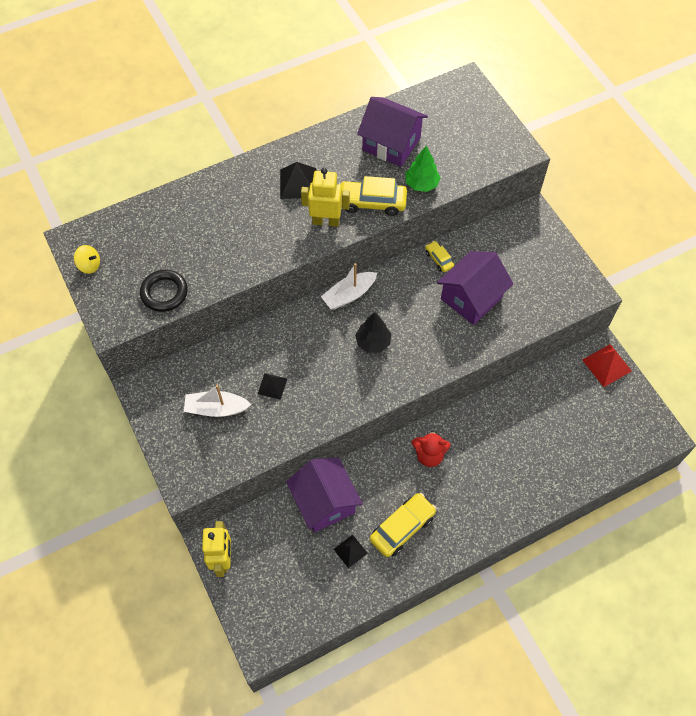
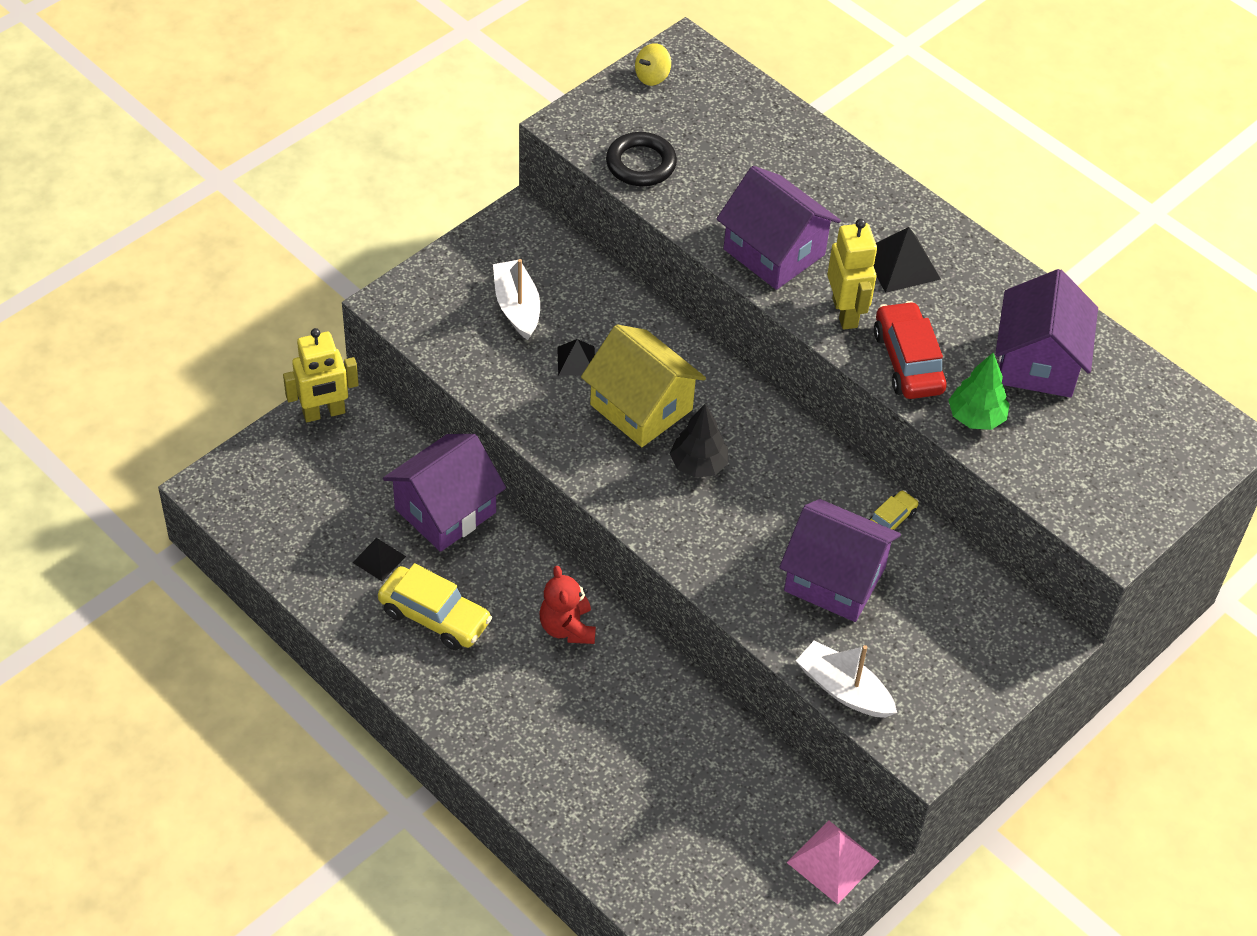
camera: 70 degrees right, 10 degrees down
(89, 265) = (652, 77): yellow spinning top -> yellow spinning top turned 45 degrees clockwise
(266, 243) = (774, 252): none -> purple house
(320, 360) = (641, 407): none -> yellow house
(349, 295) = (771, 417): white boat -> white boat (844, 690)
(372, 203) = (908, 361): yellow car -> red car
(606, 365) = (833, 861): red pyramid -> pink pyramid

